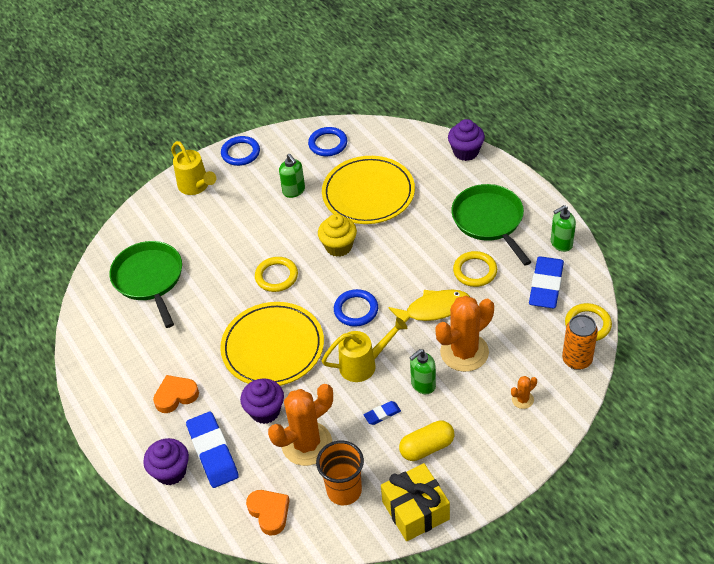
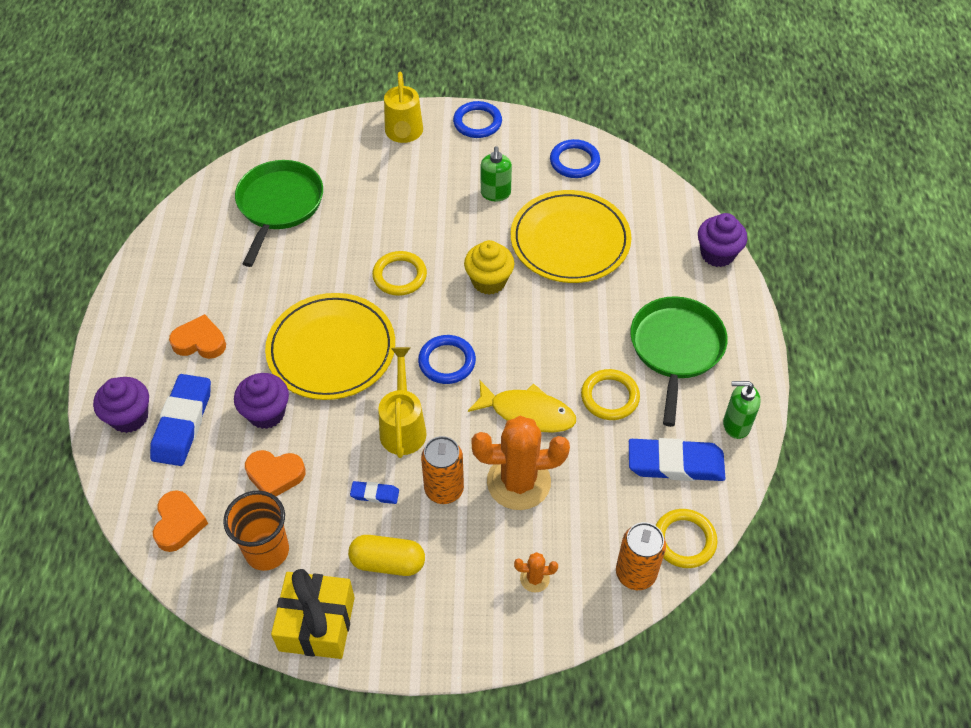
camera: 30 degrees right, 5 degrees up
(306, 444) = (275, 475): orange cactus -> orange heart
(363, 364) = (403, 427): yellow watering can -> yellow watering can turned 105 degrees counterclockwise
(423, 384) = (444, 489): green soap dispenser -> orange can
(546, 286) = (675, 464): blue eraser -> blue eraser turned 45 degrees clockwise

